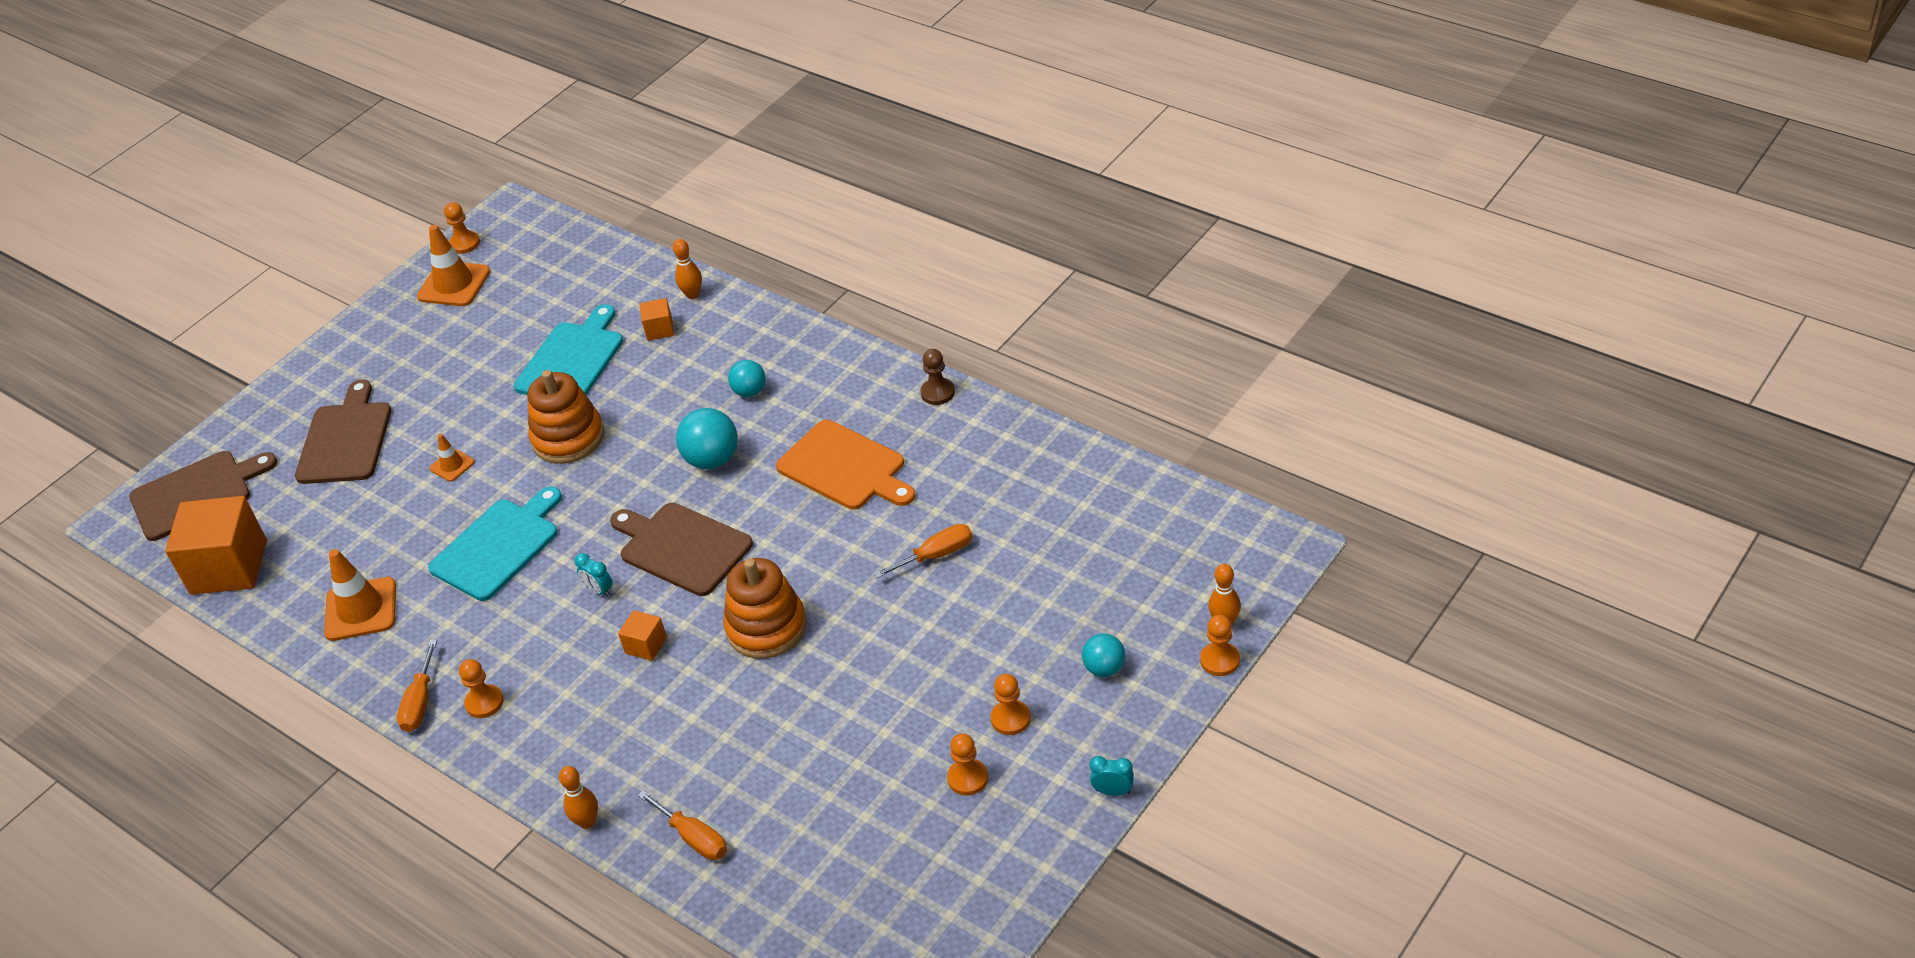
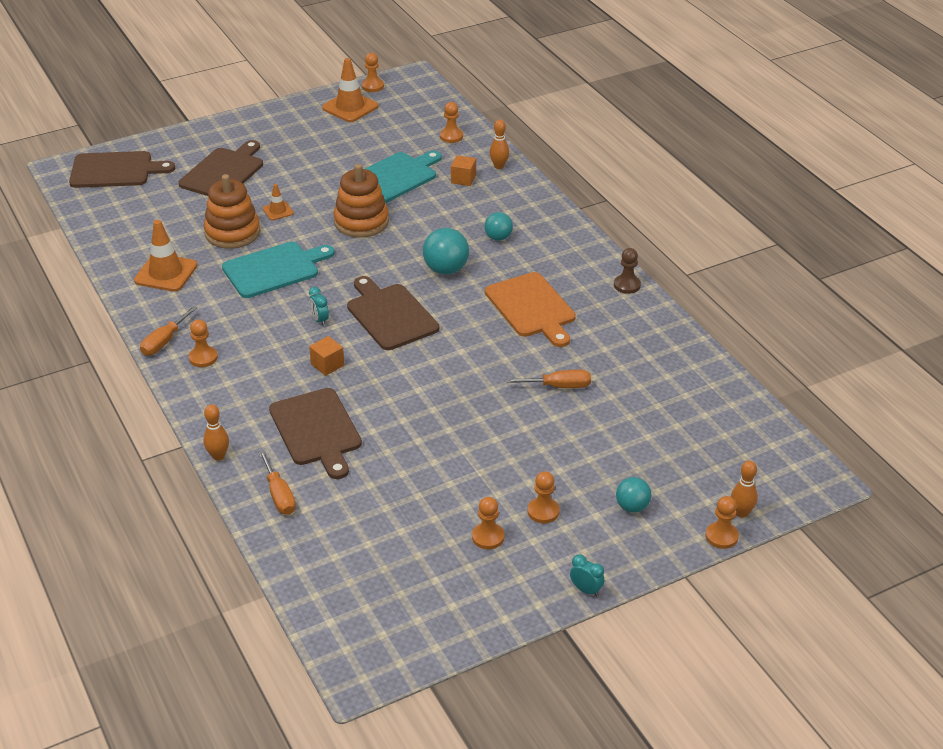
camera: 20 degrees right, 5 degrees down
(229, 567) = (105, 218): orange cube -> none
(609, 276) = (451, 136): none -> orange pawn
(686, 735) = (316, 430): none -> brown cutting board
(766, 627) = (413, 386): orange stacking toy -> orange stacking toy (232, 233)

